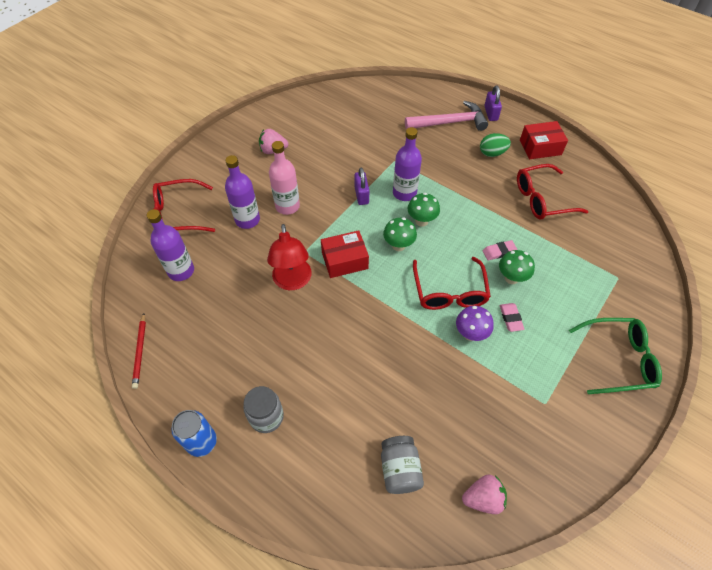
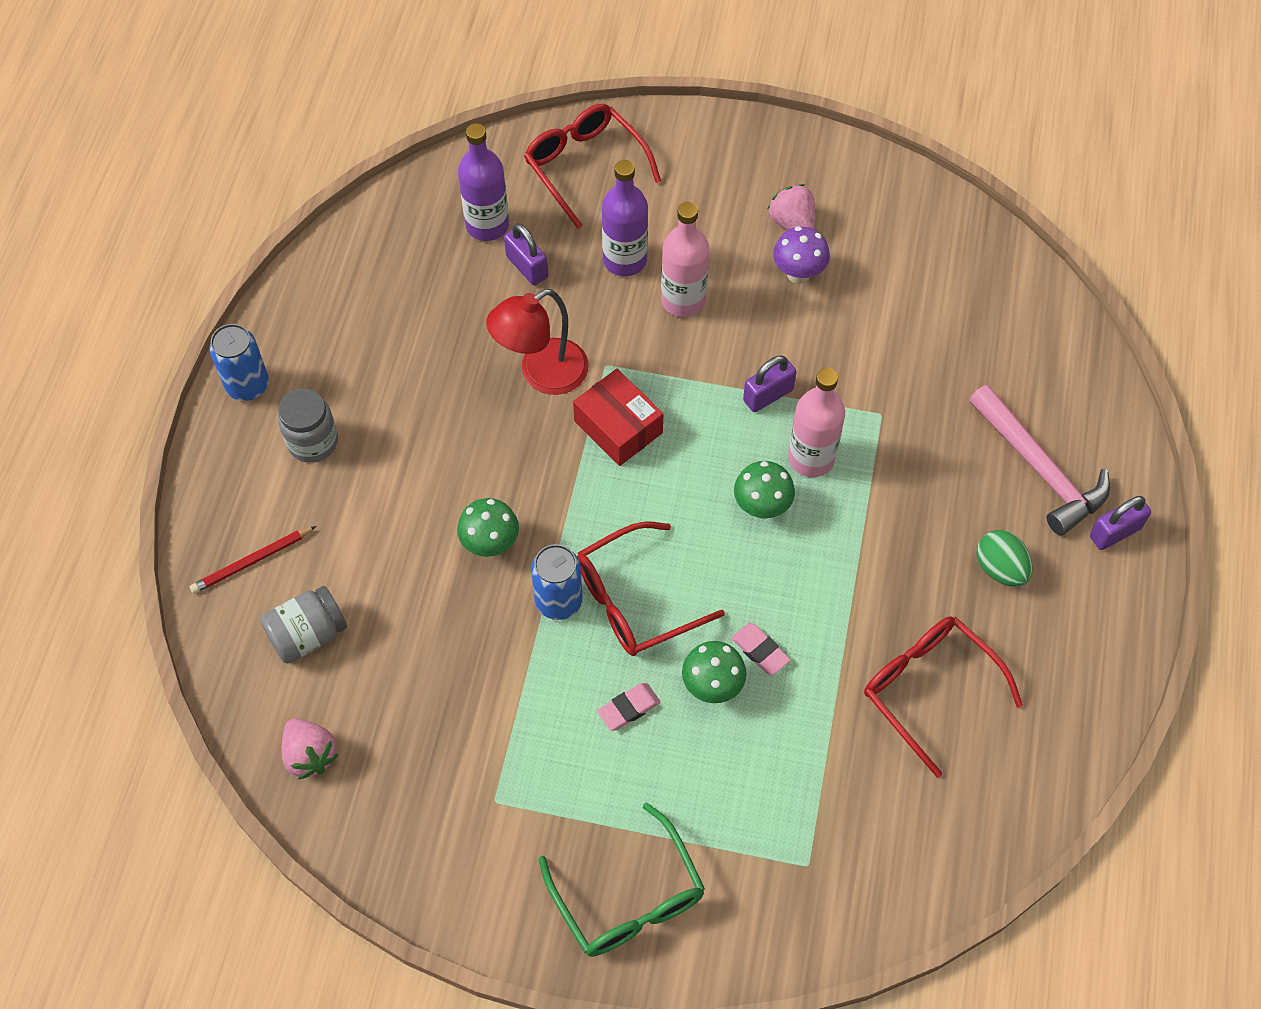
camera: 65 degrees right, 5 degrees up
(140, 351) = (339, 249): red pencil -> red pencil (252, 562)
(221, 263) = (527, 267): none -> purple padlock
(398, 246) = (689, 492): green mushroom -> green mushroom (490, 544)
(404, 193) = (811, 458): purple bottle -> pink bottle
(435, 326) = (558, 601): none -> blue can
(470, 334) = (569, 657): purple mushroom -> purple mushroom (798, 274)
(540, 147) = (1071, 650): red box -> none

